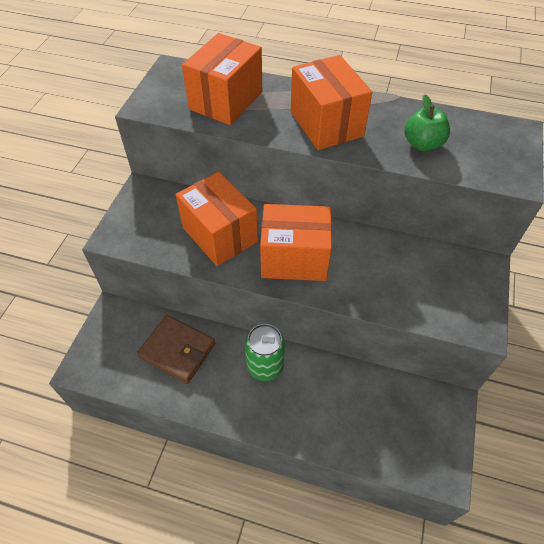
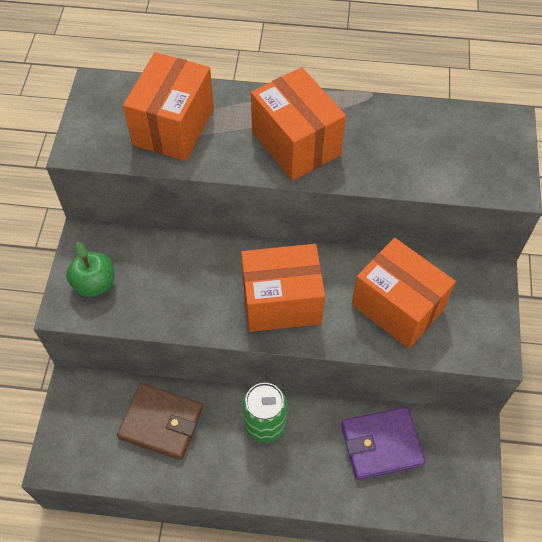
camera: 10 degrees left, 5 degrees up
(220, 235) = (191, 285): orange box -> orange box (397, 307)
(365, 400) = (381, 444): none -> purple wallet
(422, 144) = (407, 156): green apple -> green apple (95, 284)

